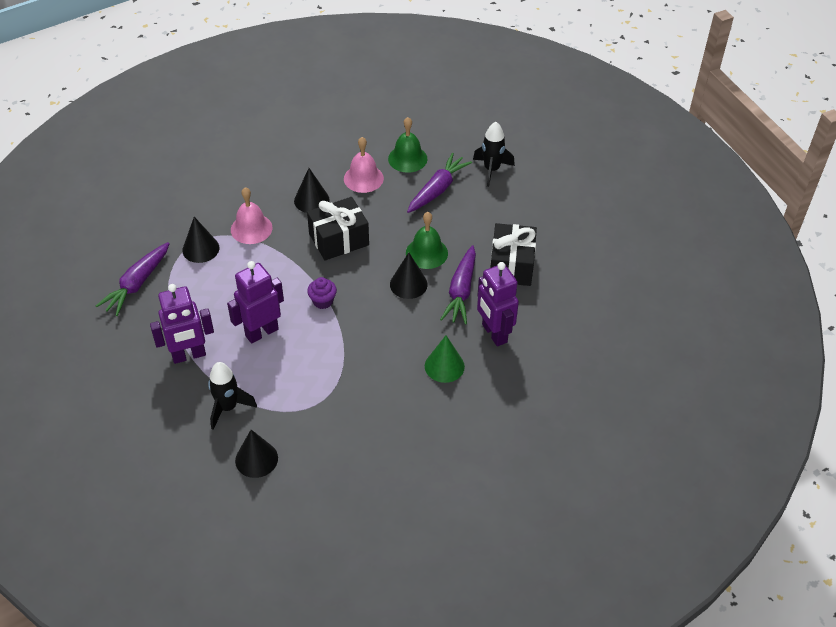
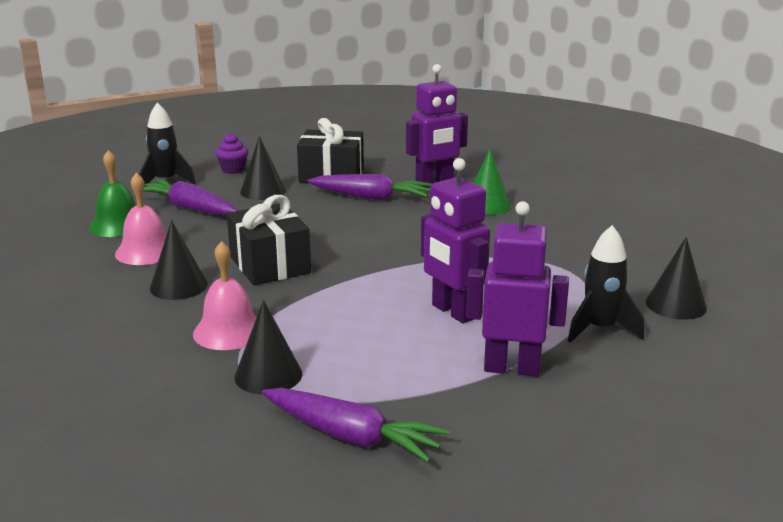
camera: 90 degrees left, 25 degrees down
(189, 355) = (512, 368): purple robot -> purple robot turned 60 degrees counterclockwise
(323, 301) = (390, 272): purple cupcake -> purple cupcake (233, 170)
(408, 284) = (359, 223): black cone -> black cone (263, 191)
(426, 253) = (305, 214): green bell -> none

